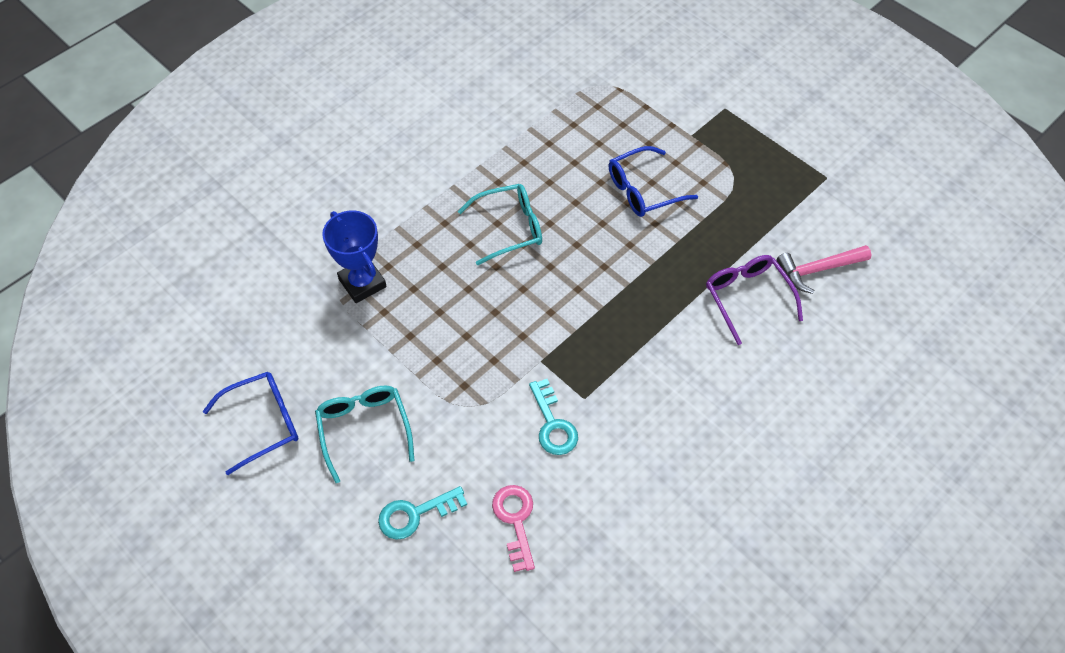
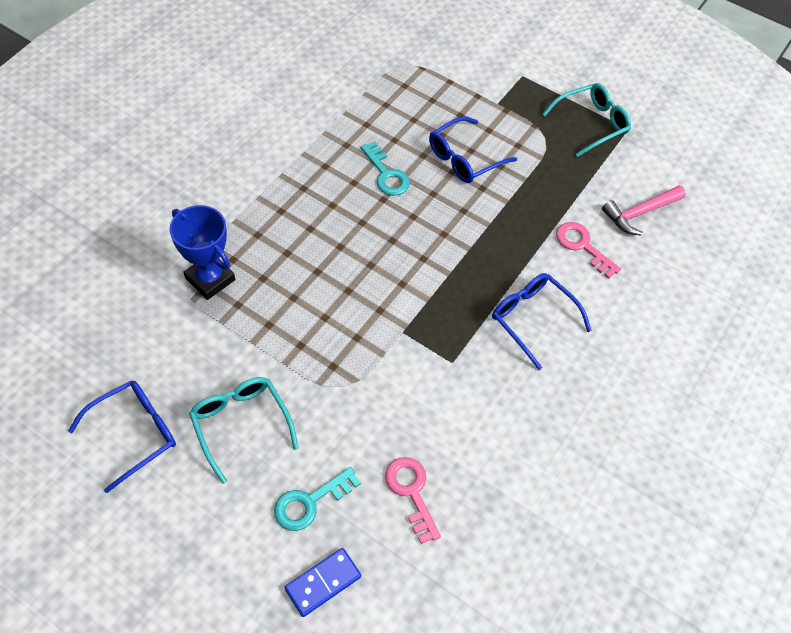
camera: 15 degrees left, 0 degrees up
(412, 592) = (323, 582): none -> blue domino
(510, 228) = (346, 208): turquoise glasses -> turquoise glasses (591, 123)
(553, 424) = (427, 391): turquoise key -> turquoise key (386, 174)
(676, 366) = (532, 319): none -> blue glasses
(747, 297) = (582, 246): purple glasses -> pink key

